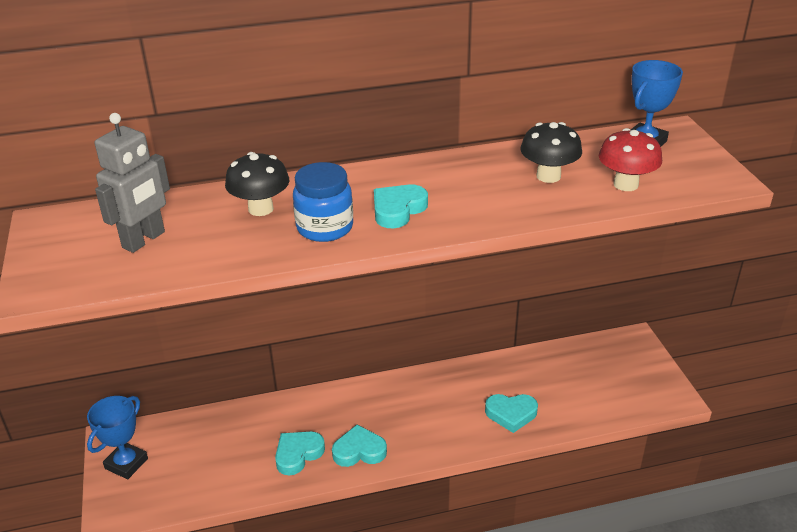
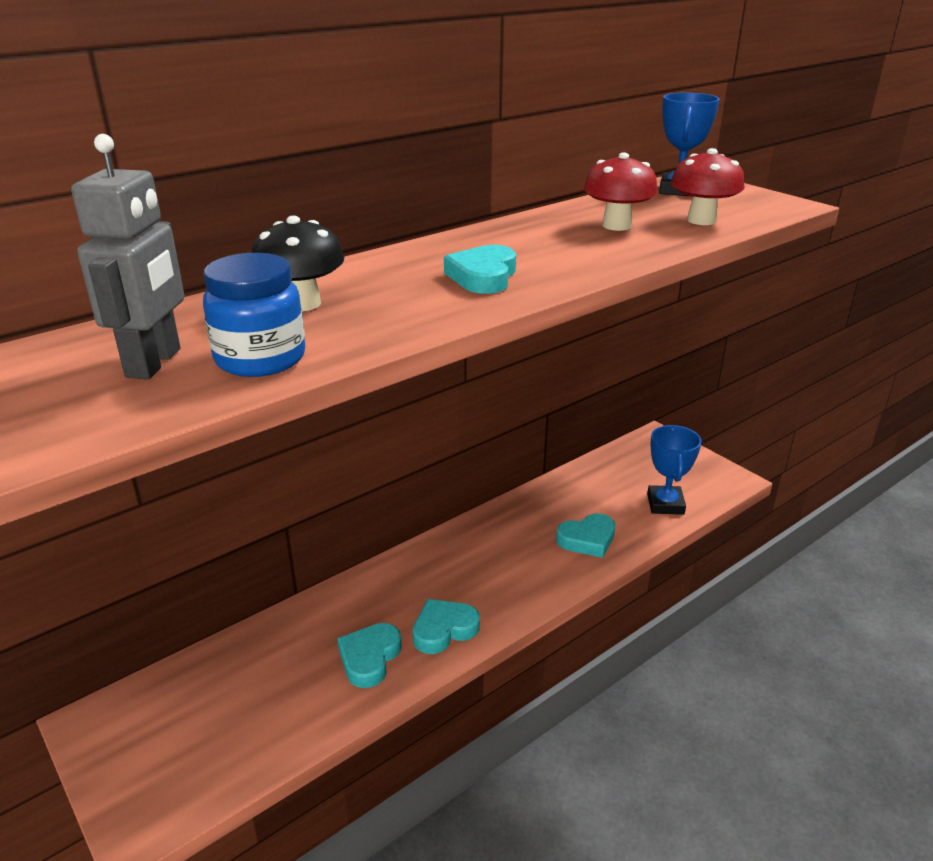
camera: 25 degrees left, 5 degrees down
(126, 463) = (128, 749): blue trophy -> blue trophy (665, 504)
(325, 228) = (409, 306): blue jar -> blue jar (260, 359)
(548, 176) = (616, 225): black mushroom -> red mushroom

